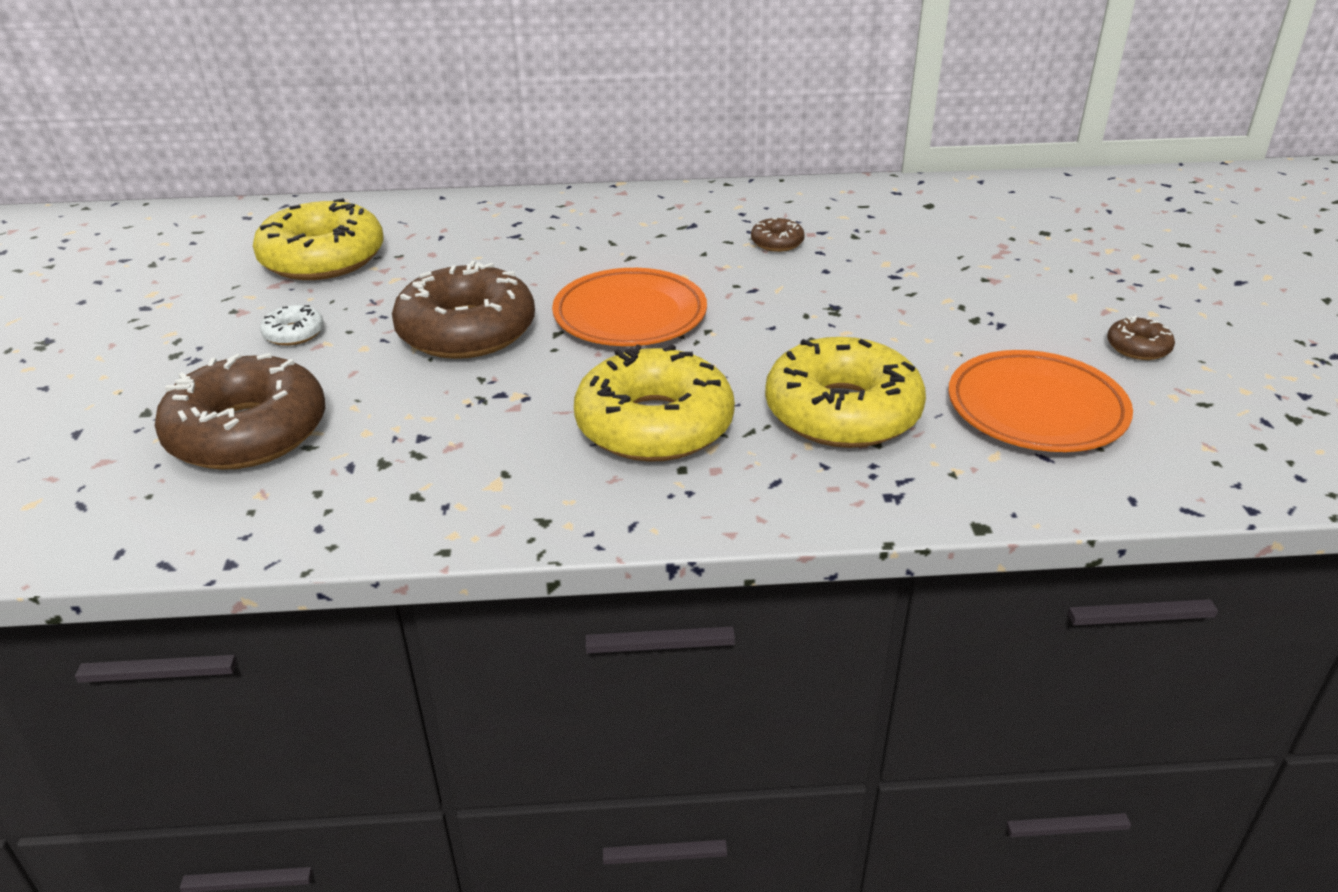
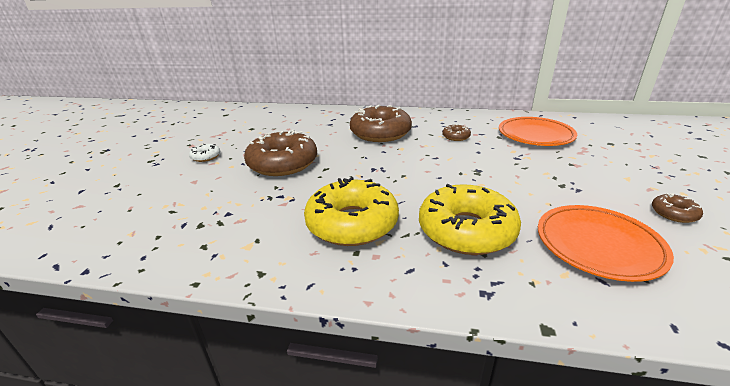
camera: 15 degrees right, 5 degrees down
(248, 432) = (151, 200): brown donut -> brown donut (380, 133)
(323, 258) = (241, 127): yellow donut -> none
(630, 315) = (366, 164): orange plate -> orange plate (535, 135)

